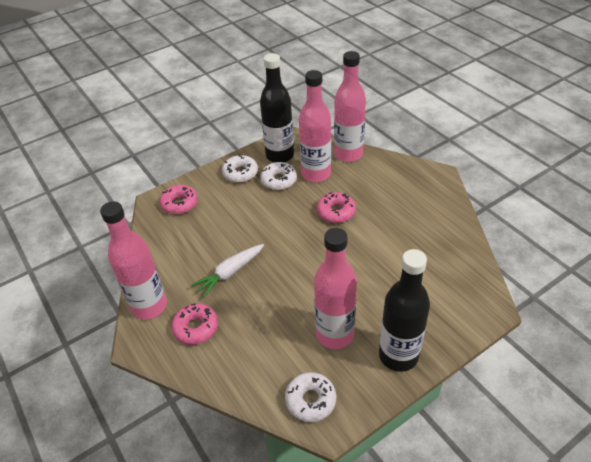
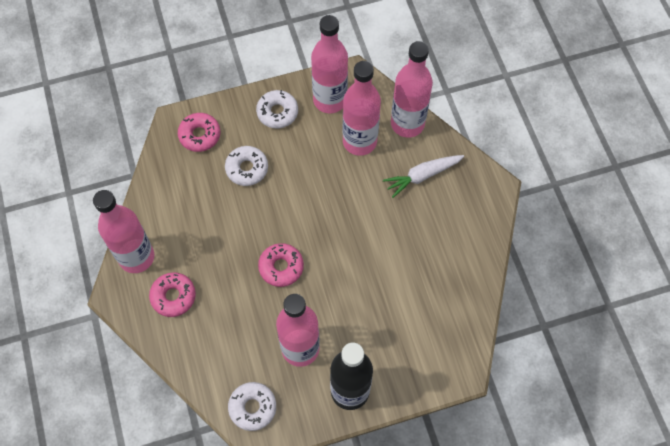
camera: 15 degrees right, 20 degrees up
(230, 273) = (224, 244): white carrot -> white carrot (422, 176)
(278, 180) = (315, 137): white donut -> white donut (247, 169)
(280, 155) = (330, 100): black bottle -> pink bottle
(336, 212) = (360, 202): pink donut -> pink donut (281, 267)

